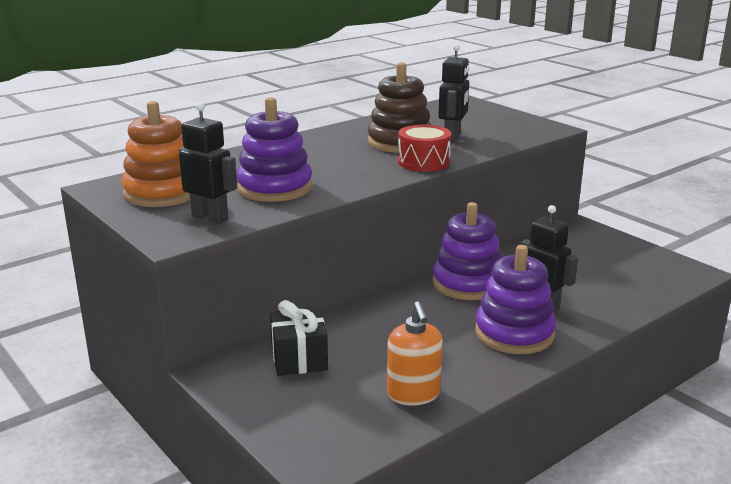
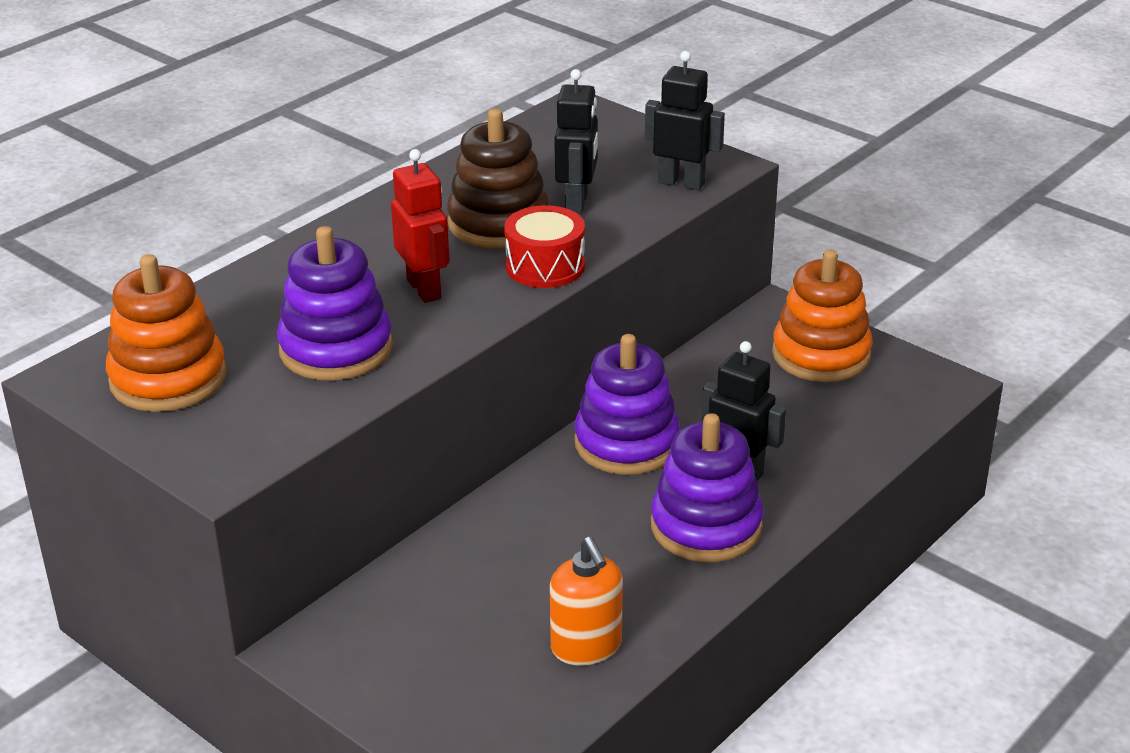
camera: 10 degrees left, 10 degrees up
(210, 218) = (261, 424): black robot -> black robot (681, 183)
(299, 358) = (415, 608): black gift -> none
(342, 166) = (424, 289): none -> red robot
(607, 250) = (821, 354): none -> orange stacking toy

